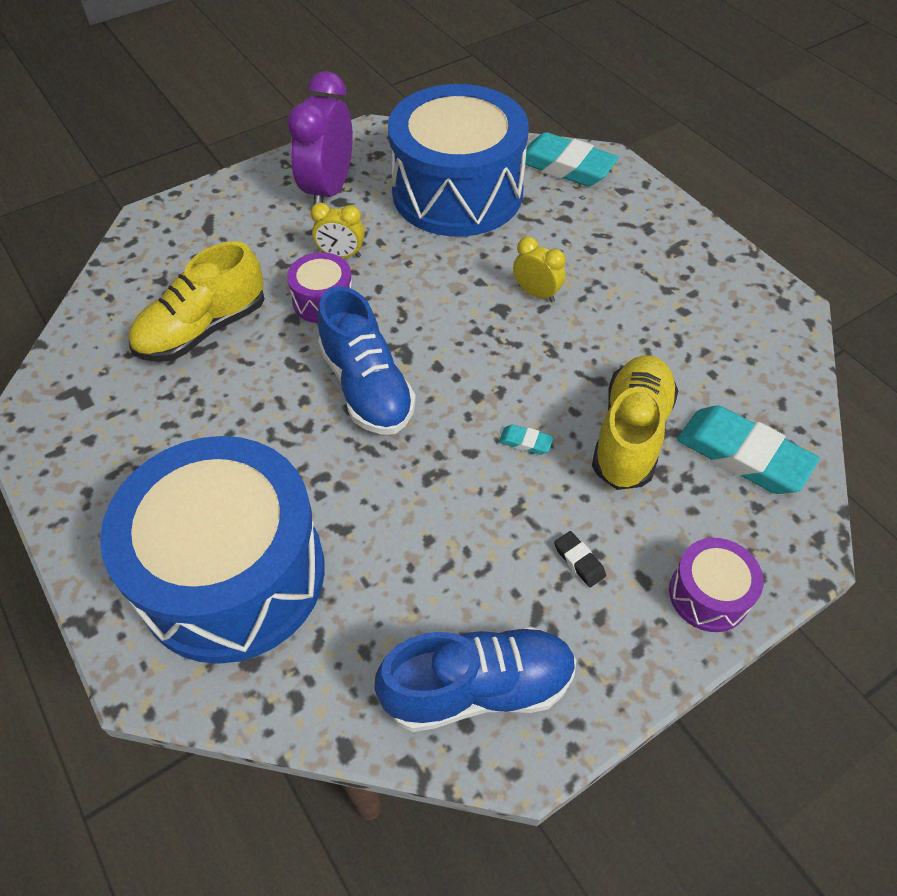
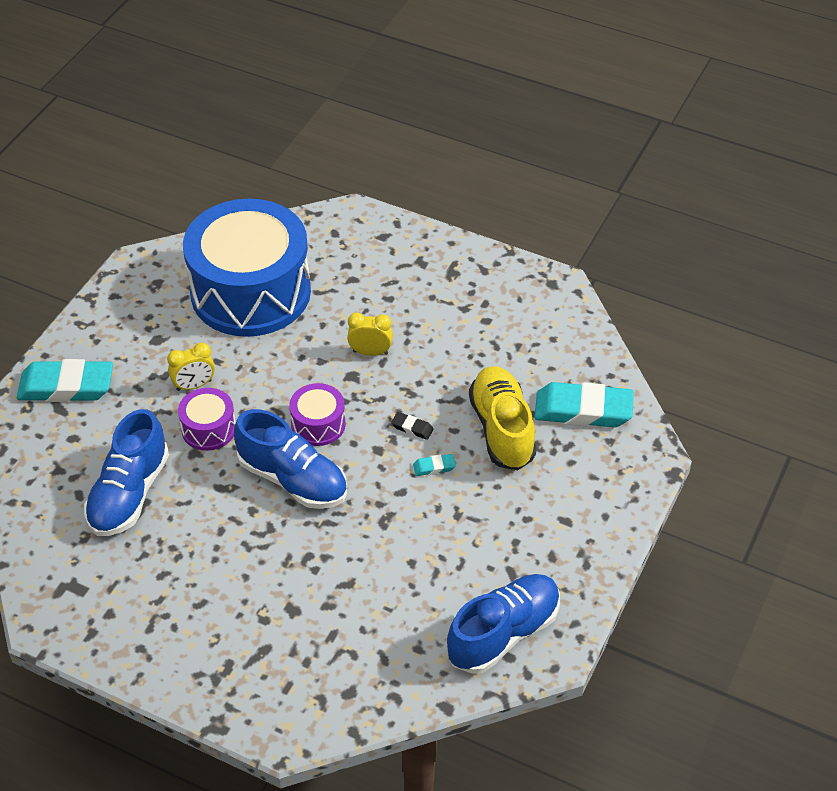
camera: 30 degrees left, 5 degrees down
(203, 329) = (129, 493): yellow shoe -> blue shoe
(232, 574) = (294, 648): blue drum -> none
(328, 190) = (139, 333): purple clock -> none
(565, 167) = (324, 233): turquoise eraser -> turquoise eraser (66, 387)
(579, 561) = (518, 528): black eraser -> black eraser (412, 428)
(708, 595) = (609, 511): purple drum -> purple drum (318, 424)

